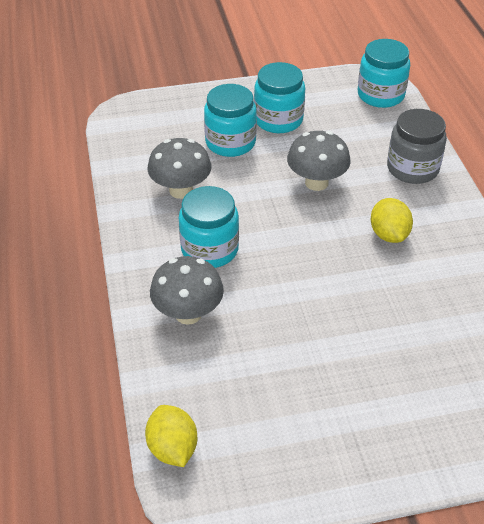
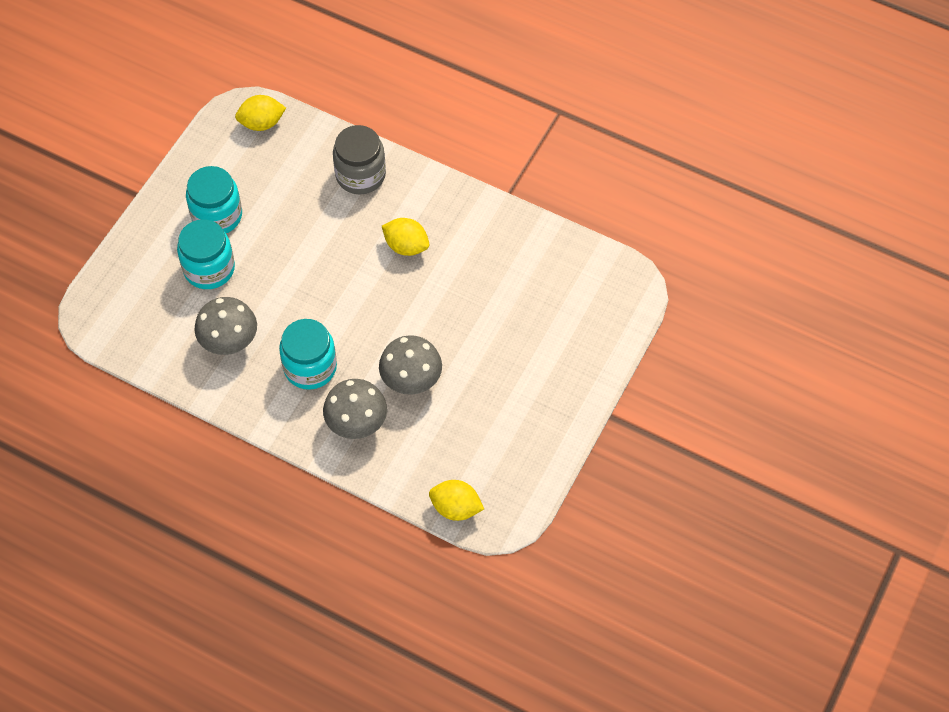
camera: 50 degrees left, 15 degrees up
(316, 183) = (312, 247): grey mushroom -> grey mushroom (411, 380)
(380, 95) = (262, 123): turquoise jar -> yellow lemon

